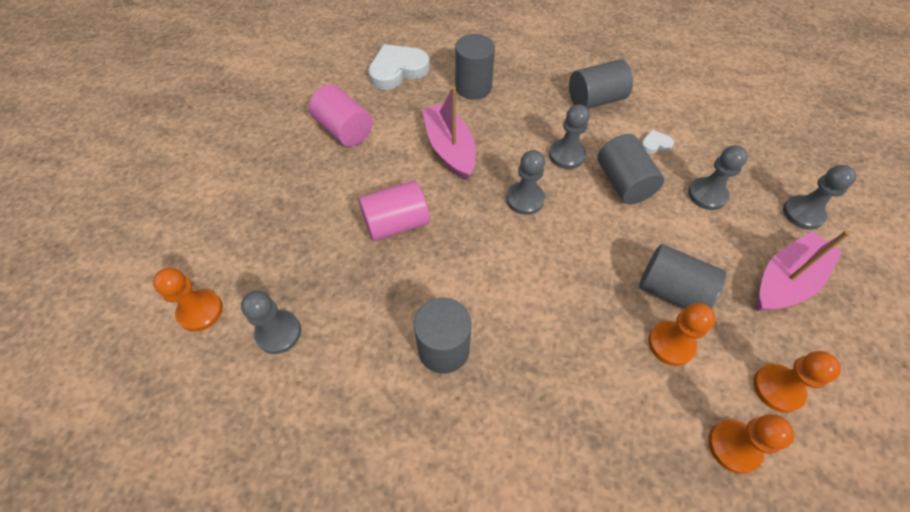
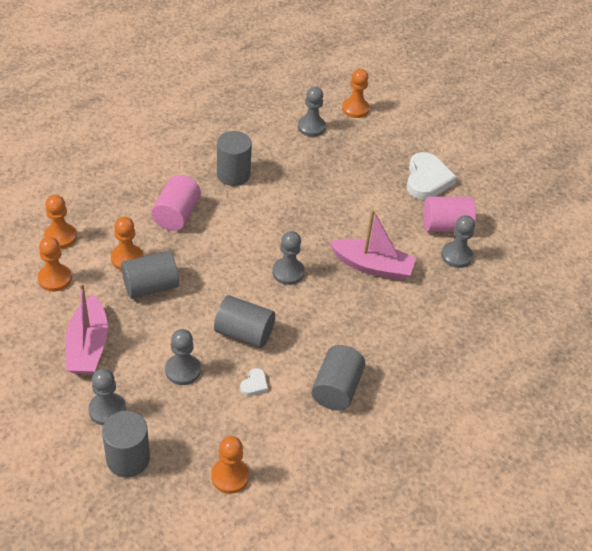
camera: 125 degrees right, 10 degrees down
(396, 223) = (334, 204): pink cylinder -> pink cylinder (176, 215)
(398, 70) = (490, 291): white heart -> white heart (427, 180)
(473, 87) = (426, 323): grey cylinder -> grey cylinder (128, 459)
(566, 155) = (300, 323): grey pawn -> grey pawn (456, 256)
(732, 109) = (230, 476): none -> orange pawn

